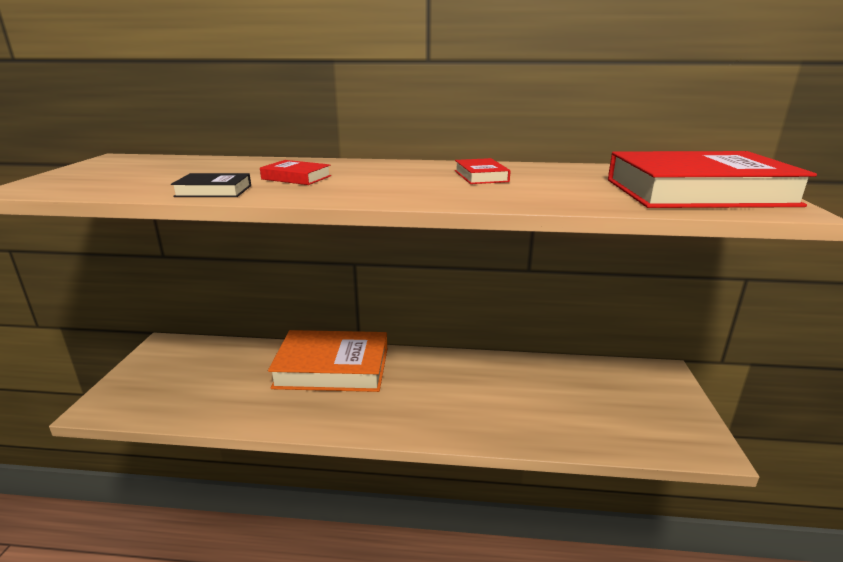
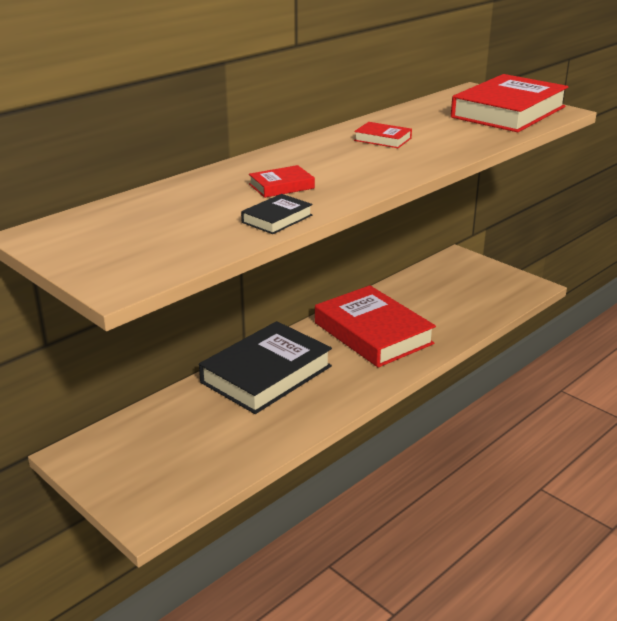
camera: 50 degrees left, 5 degrees up
(332, 368) = (266, 374): orange book -> black book
(458, 388) = (373, 333): none -> red book

